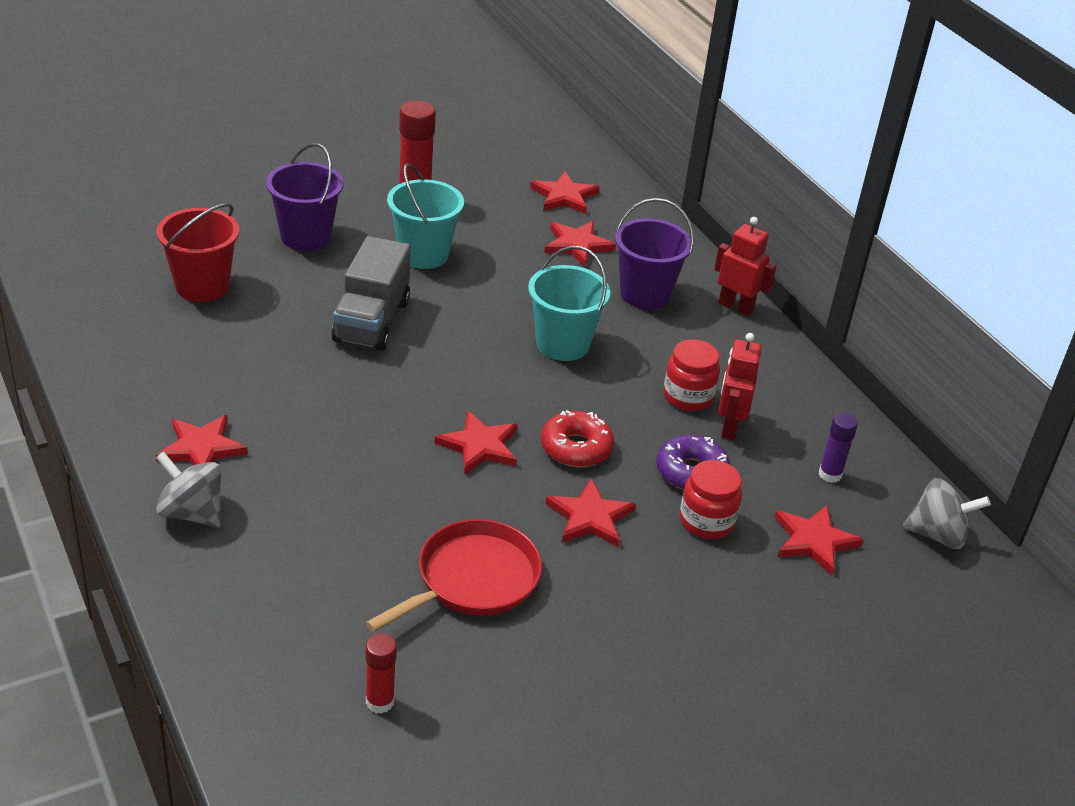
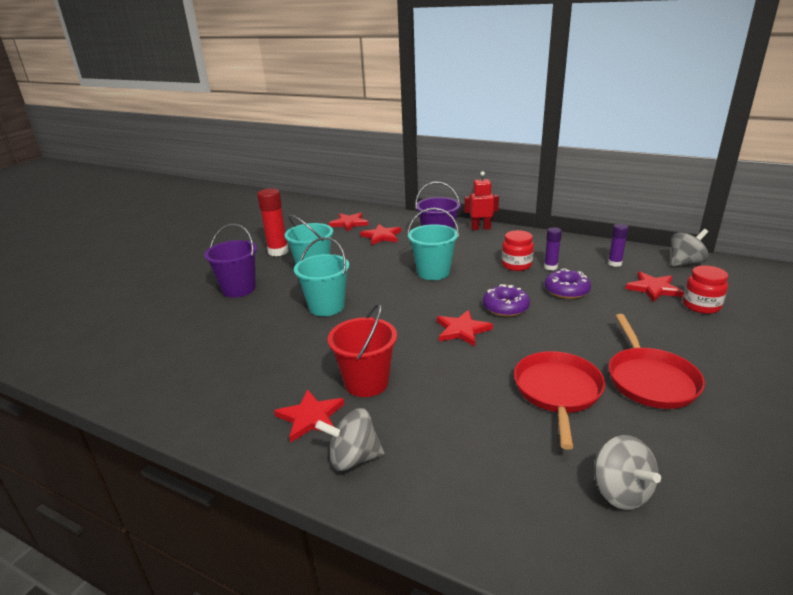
camera: 30 degrees left, 10 degrees down
(202, 286) = (203, 337): red bucket -> red bucket (366, 382)
(372, 321) = (326, 306): grey truck -> turquoise bucket
(379, 702) = (621, 492): red glue stick -> grey spinning top
(576, 448) = (505, 307): red donut -> purple donut
(590, 517) = (559, 331): red star -> none
(595, 635) = (650, 379): none -> red pan
(706, 521) = (605, 305): red jar -> red jar (701, 306)
(729, 427) = (550, 267): red robot -> purple glue stick

